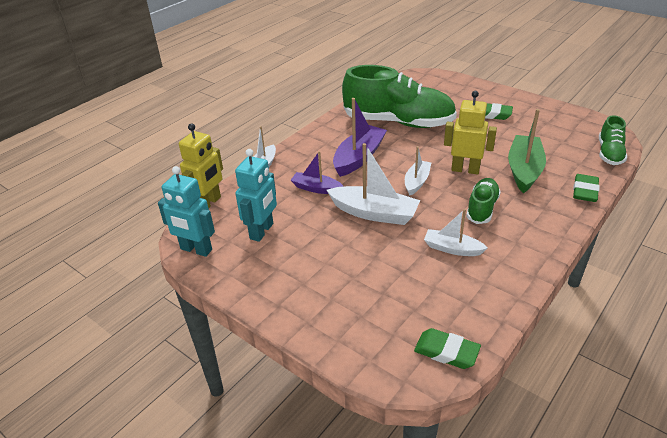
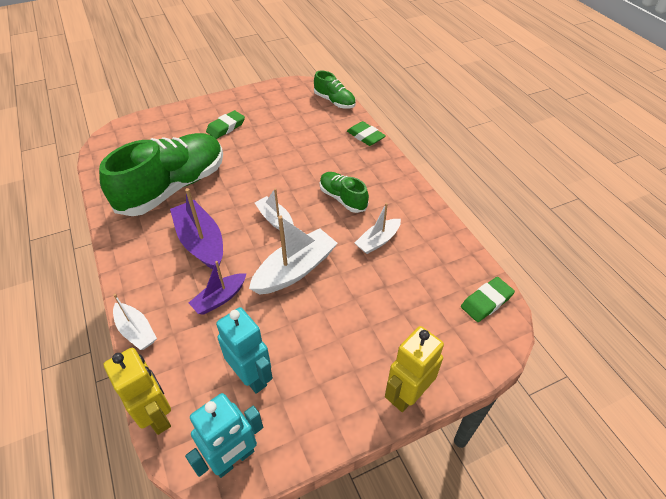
camera: 65 degrees left, 10 degrees up
(465, 169) = (286, 182): yellow robot -> yellow robot (407, 394)
(524, 170) = (316, 151): green boat -> none

